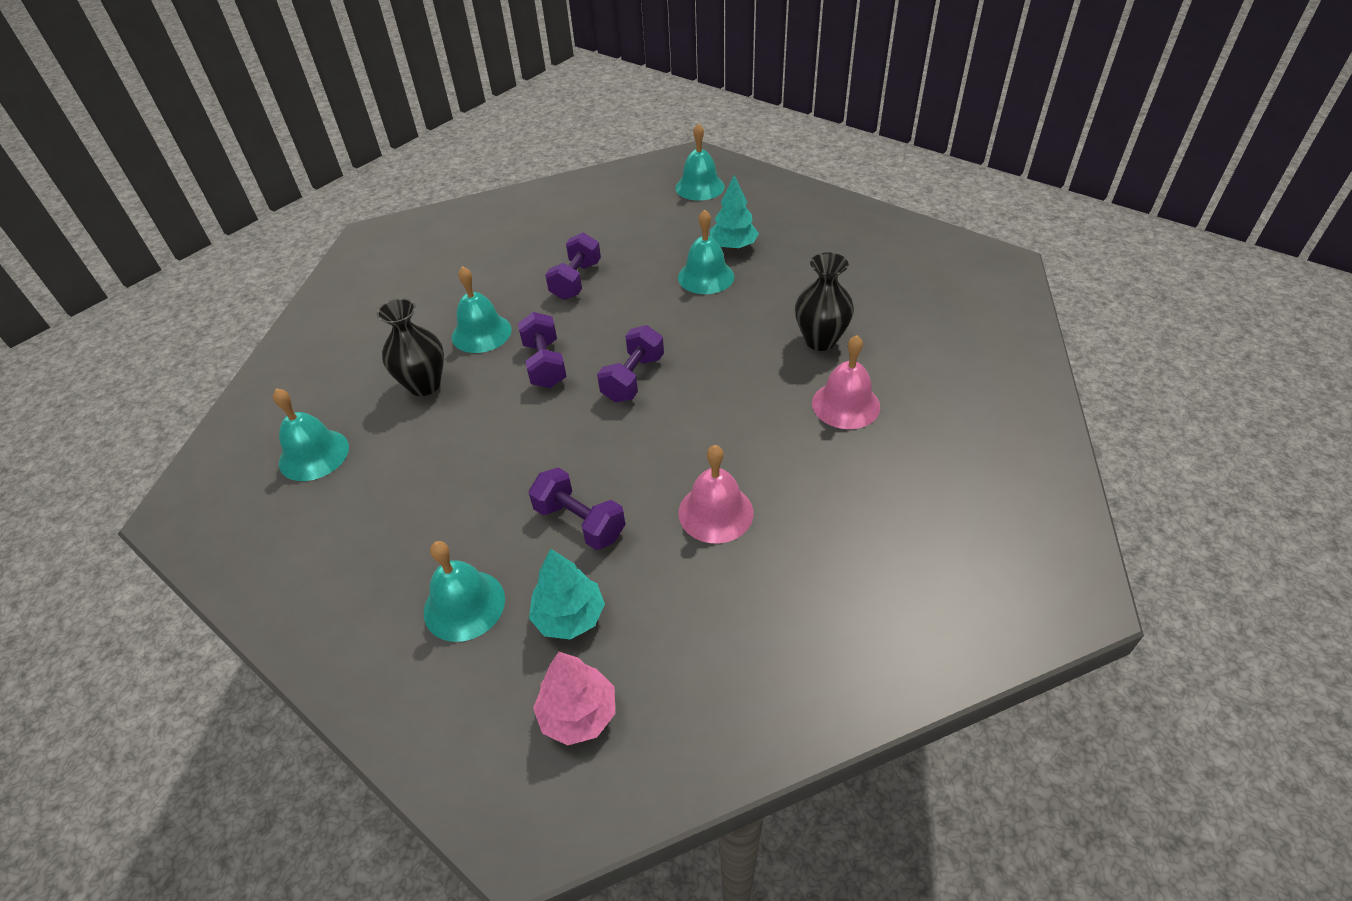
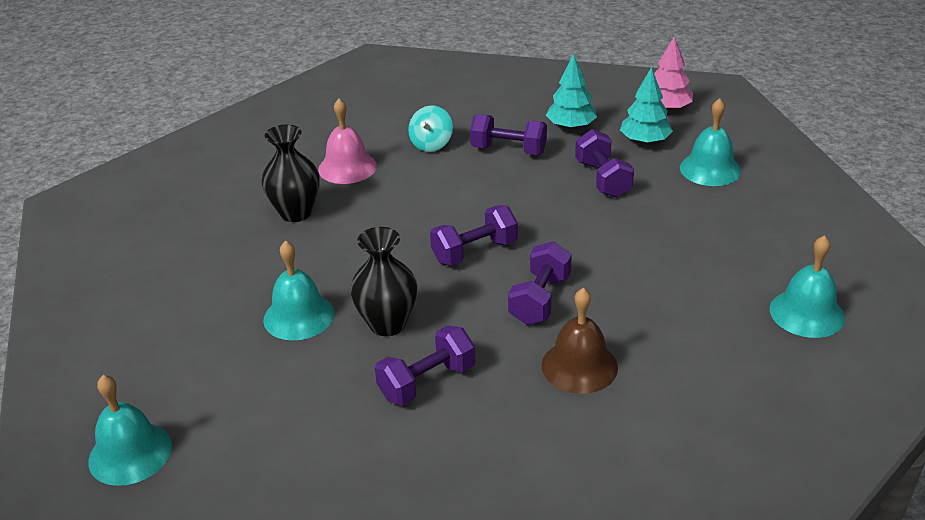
camera: 145 degrees left, 10 degrees down
(424, 385) = (671, 334): black vase -> black vase (387, 324)
(481, 333) = (579, 366): turquoise bell -> brown bell
(715, 512) = (508, 150): pink bell -> purple dumbbell
(733, 246) = (225, 338): turquoise tree -> turquoise tree (571, 126)
(805, 477) = (431, 144): none -> turquoise spinning top

